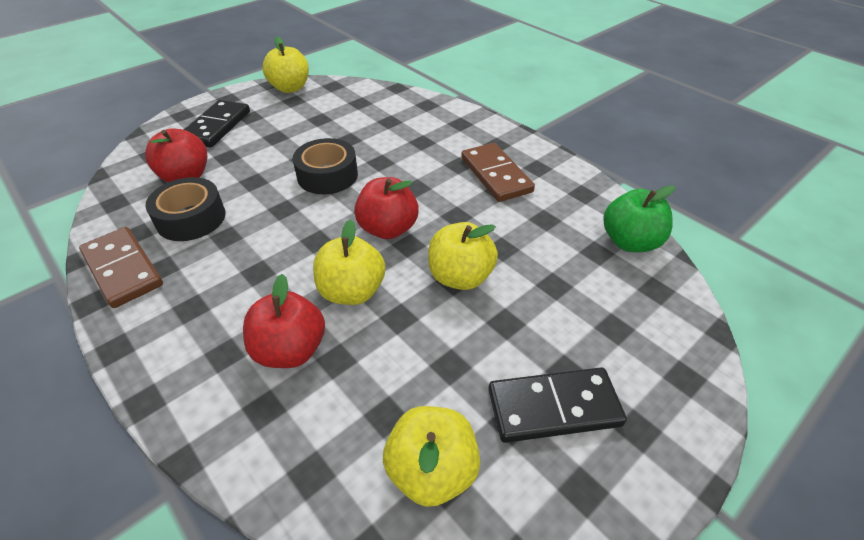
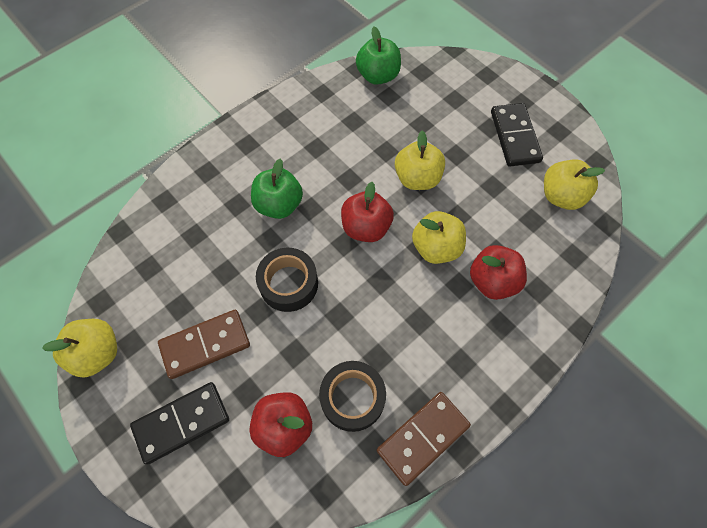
camera: 90 degrees left, 20 degrees up
(217, 126) = (181, 422): black domino -> black domino turned 45 degrees counterclockwise
(421, 166) = (279, 204): none -> green apple
(496, 175) = (295, 148): brown domino -> brown domino (205, 344)

